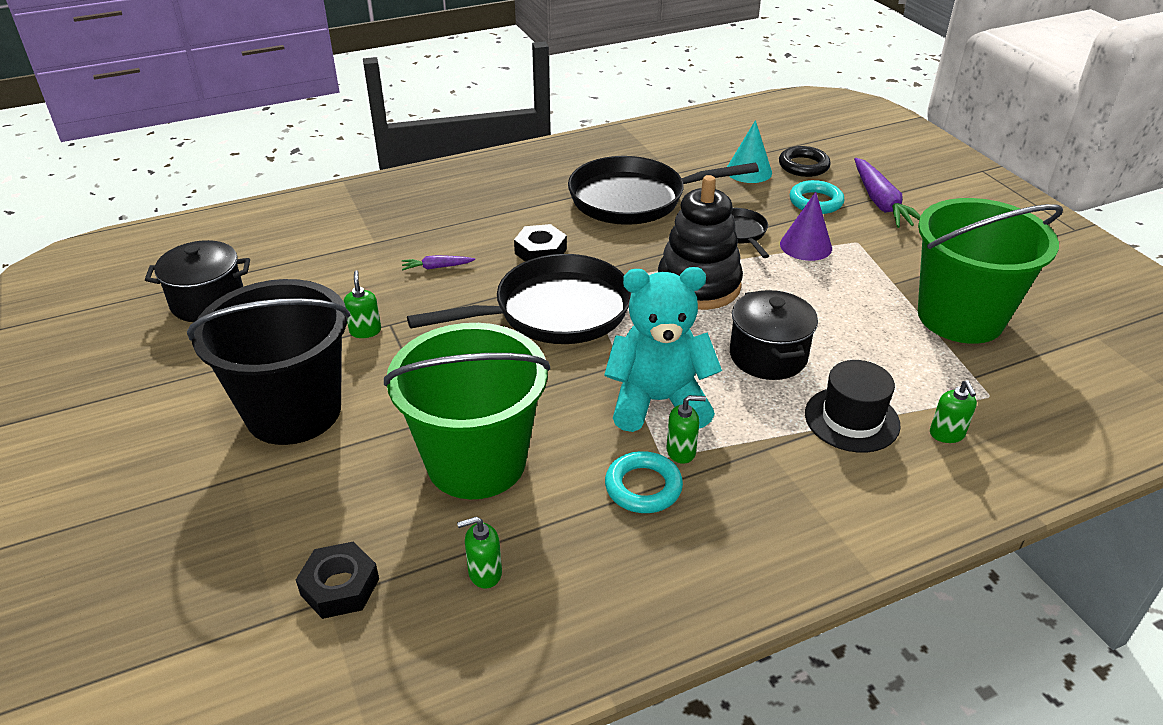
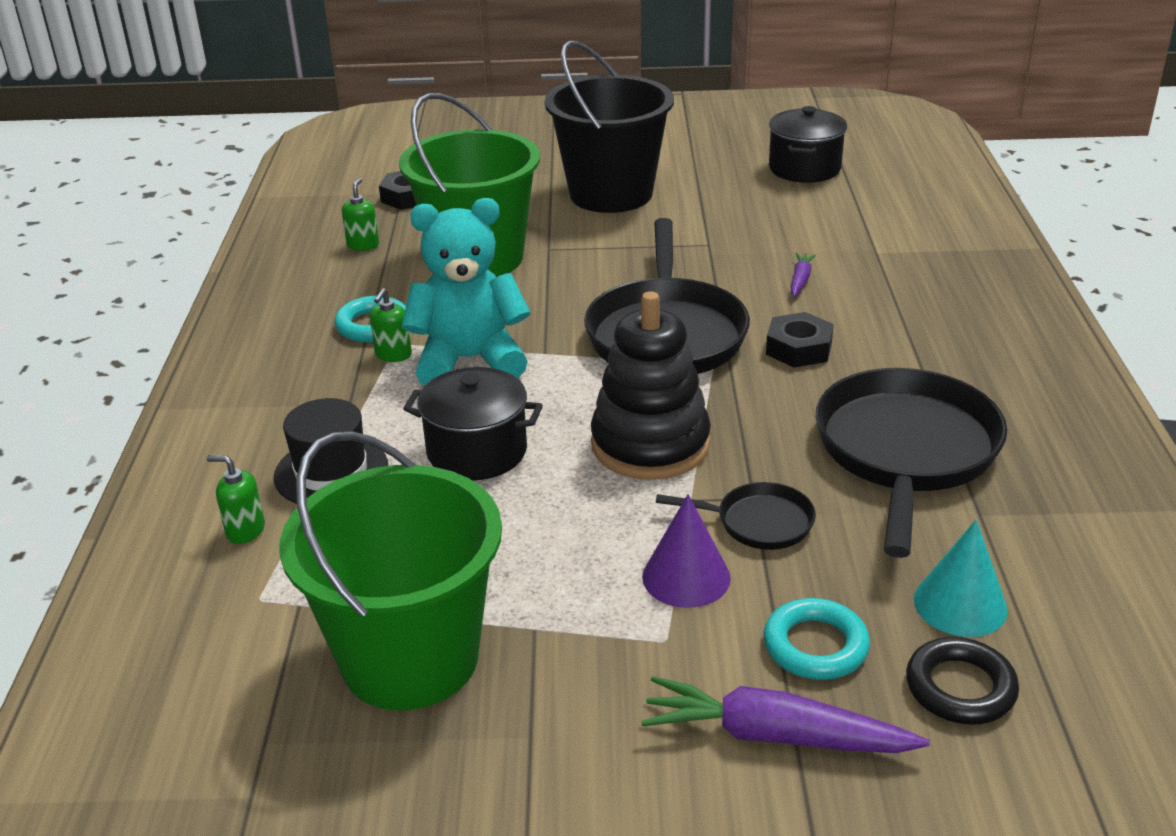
camera: 115 degrees right, 5 degrees down
(365, 331) = (705, 232): green soap dispenser -> none
(658, 401) = (469, 360): turquoise teddy bear -> turquoise teddy bear turned 120 degrees counterclockwise

